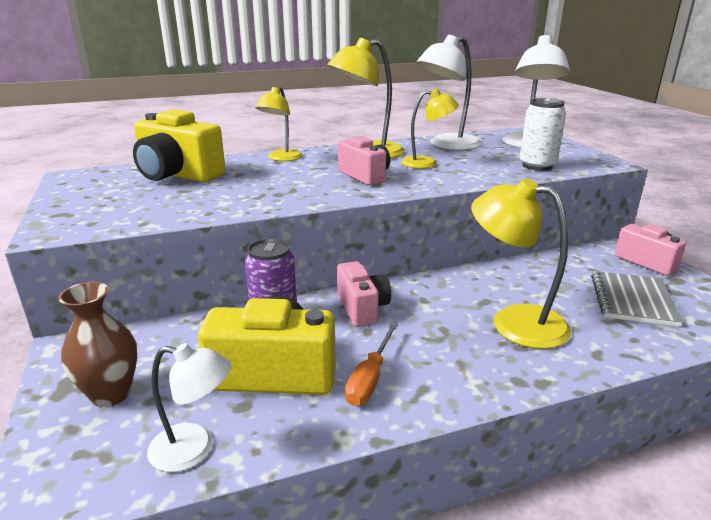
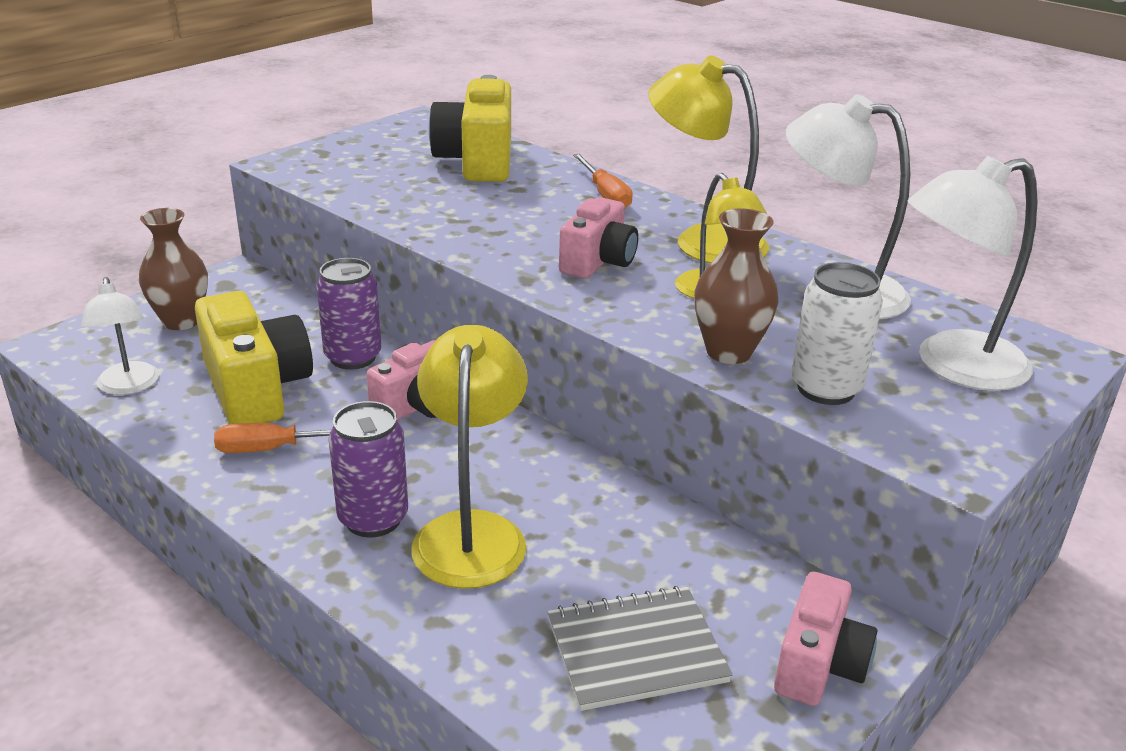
camera: 60 degrees right, 5 degrees up
(281, 158) = (605, 195): yellow lamp -> orange screwdriver
(483, 354) = (373, 519): none -> purple can
(491, 173) = (729, 352): none -> brown vase

